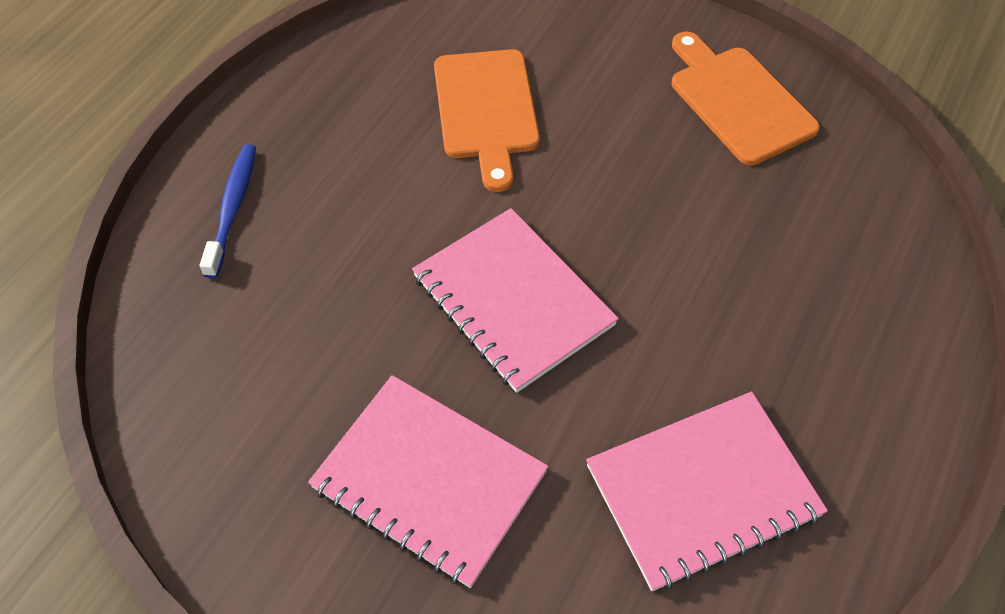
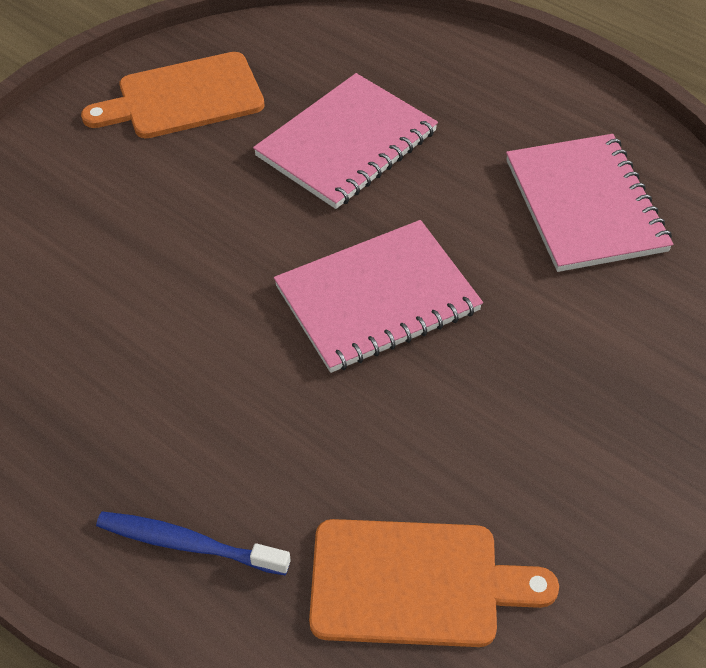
camera: 80 degrees left, 5 degrees down
(429, 480) = (561, 386): pink notebook -> pink notebook (346, 144)
(486, 110) = (122, 286): orange cutting board -> orange cutting board (415, 583)

